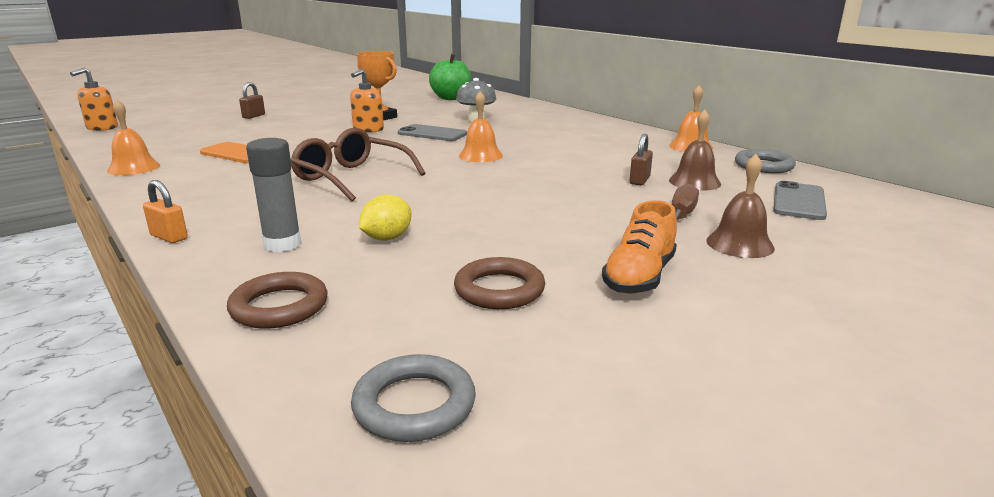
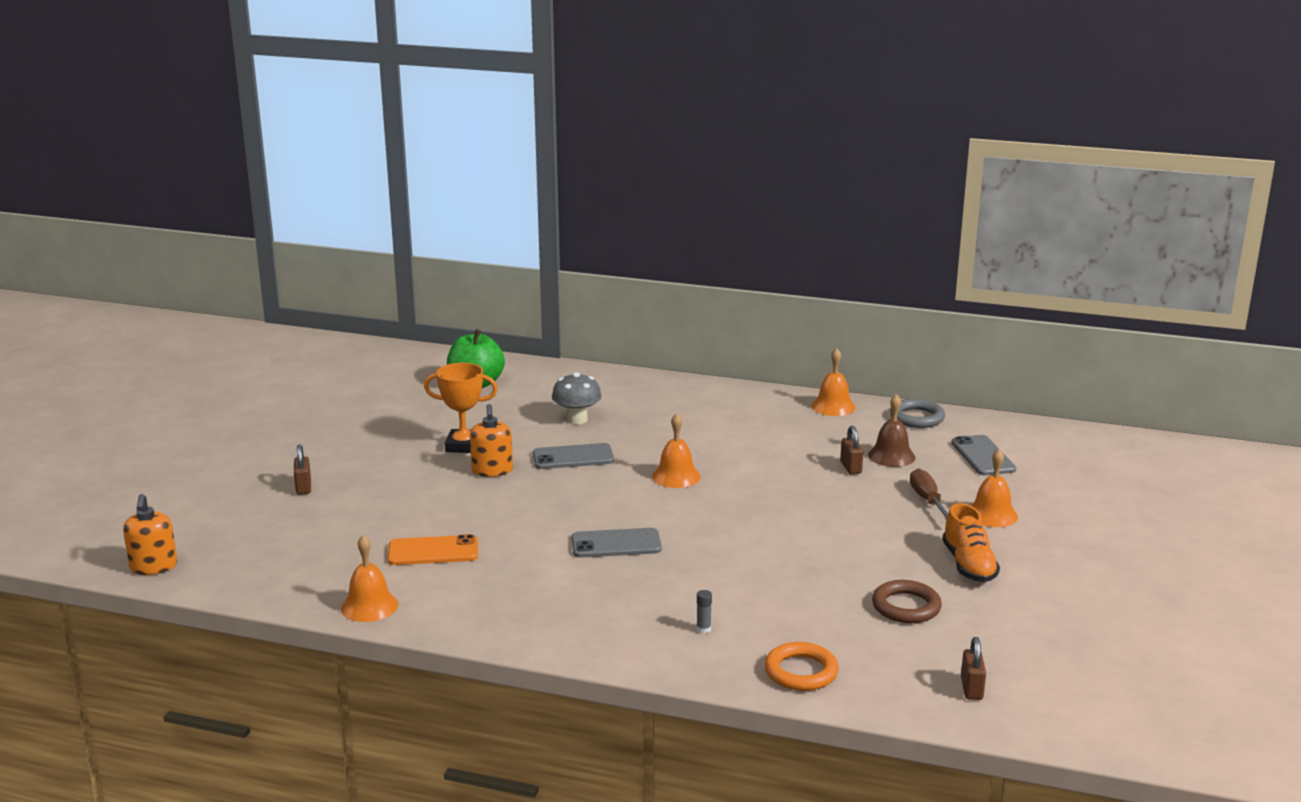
camera: 35 degrees left, 0 degrees up
(169, 237) = (602, 657): orange padlock -> none
(279, 306) = (801, 672): brown ring -> orange ring
(282, 244) = (703, 629): grey glue stick -> grey glue stick, size x0.45
(352, 178) = (616, 544): brown glasses -> grey phone
(387, 238) = (766, 595): yellow lemon -> none
(414, 404) = (971, 689): grey ring -> brown padlock
(740, 244) = (991, 514): brown bell -> orange bell

